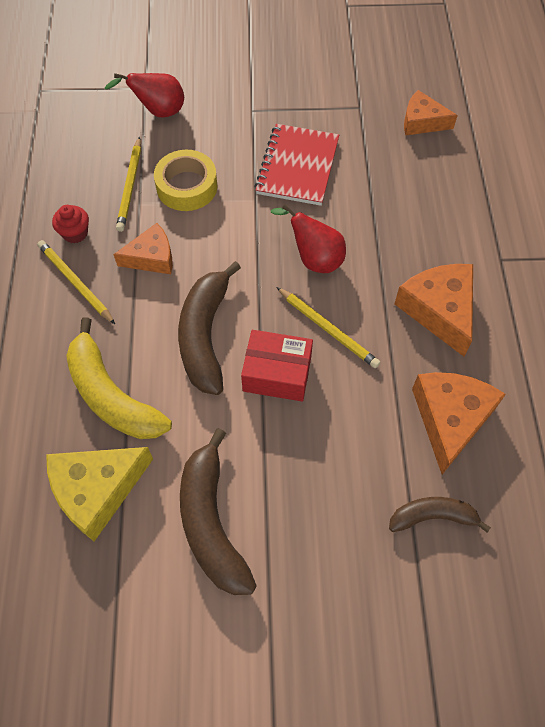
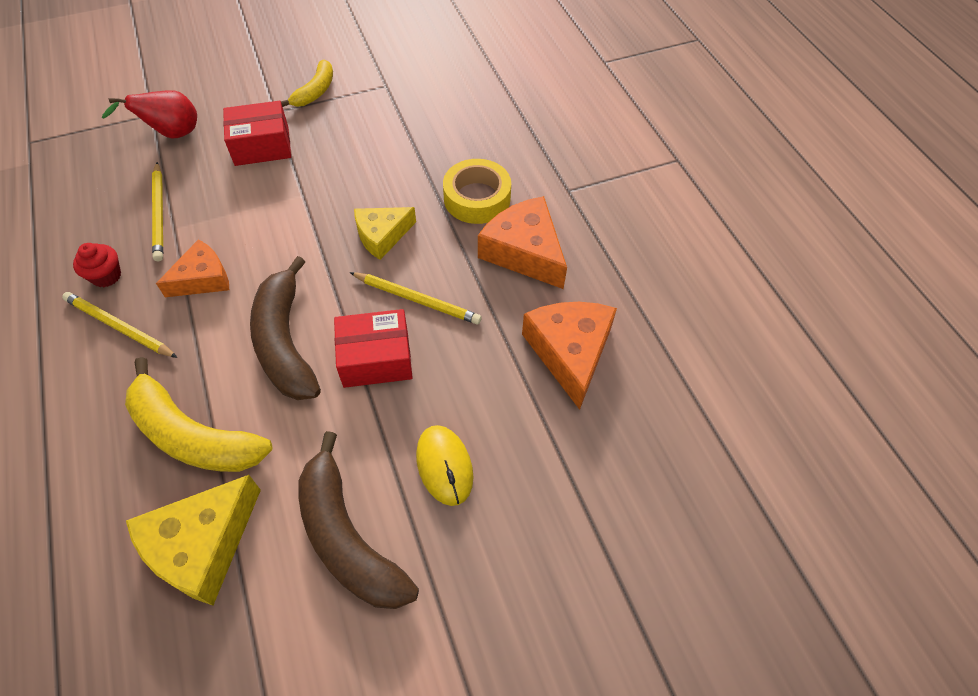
camera: 20 degrees left, 5 degrees down
(187, 186) = (223, 199): yellow tape -> yellow tape (477, 198)
(232, 142) = (262, 146): none -> red box
(293, 98) = (315, 91): none -> yellow banana
(297, 166) = (338, 153): red notebook -> none
(308, 487) = (444, 466): none -> yellow mouse
(314, 259) = (382, 236): red pear -> yellow cheese
(422, 122) = (451, 85): orange cheese -> none
(432, 516) = (584, 454): brown banana -> none

